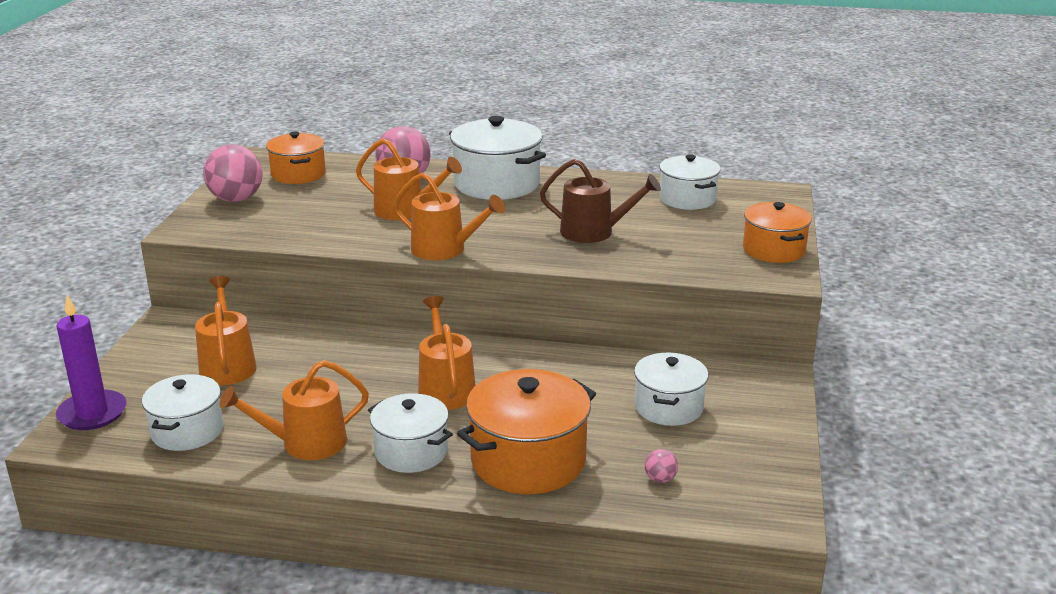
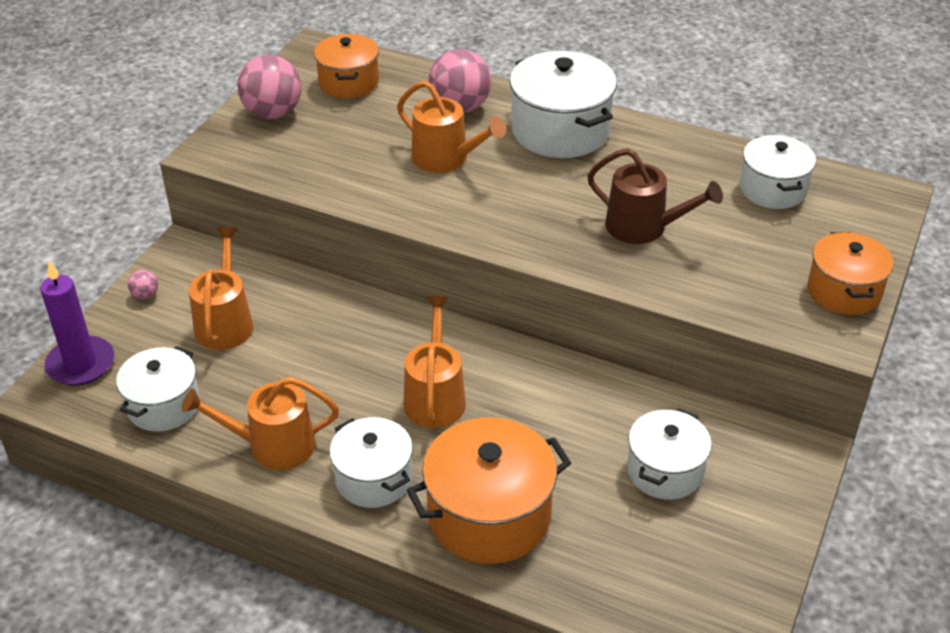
camera: 15 degrees right, 15 degrees up
(444, 249) = (468, 228): orange watering can -> none
(660, 479) = (620, 571): pink ball -> pink ball (145, 295)

